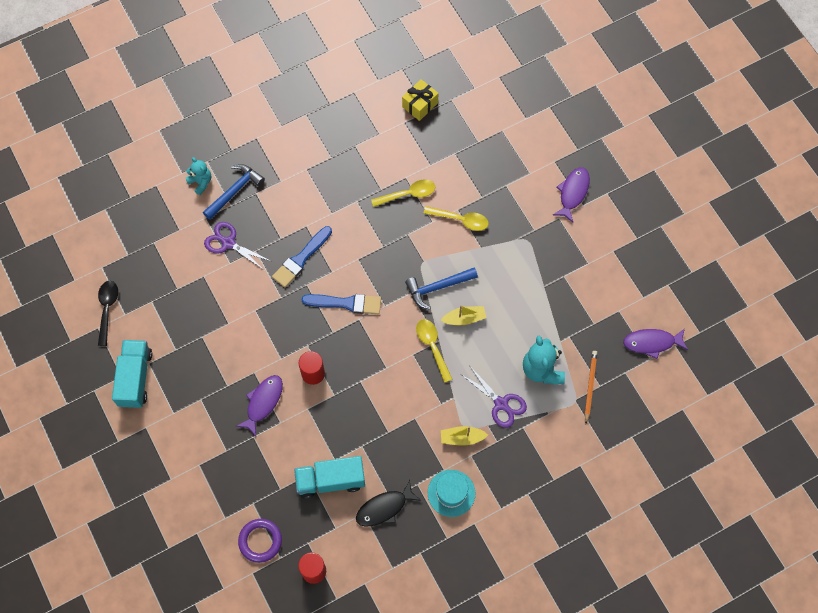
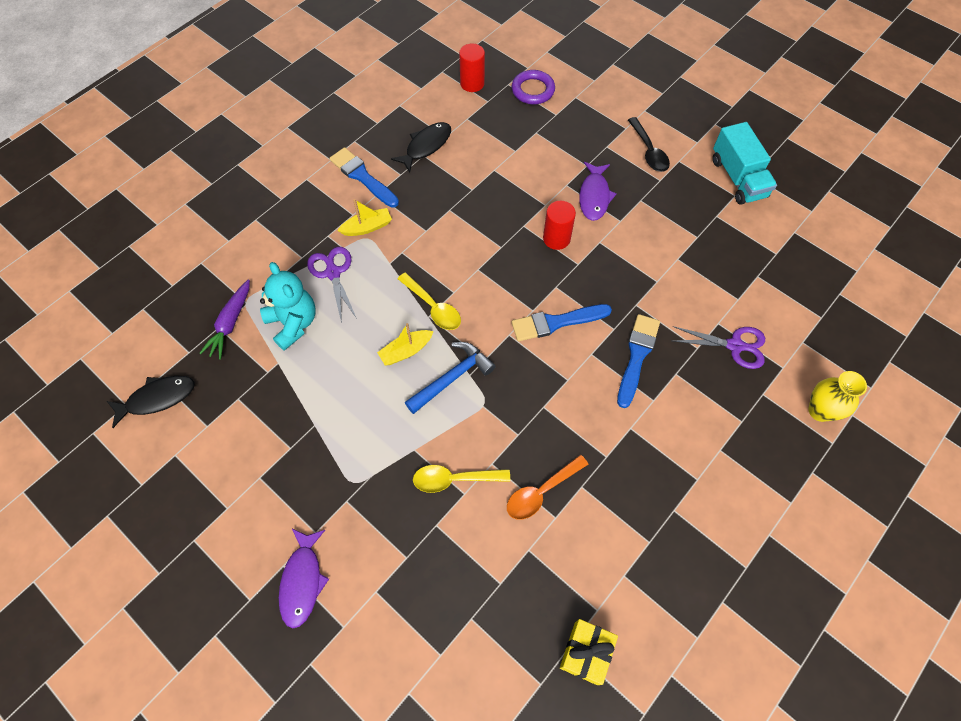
camera: 160 degrees right, 5 degrees down
(107, 309) = (816, 231): black spoon -> black spoon (648, 151)
(201, 182) = (819, 411): turquoise teddy bear -> yellow vase
(235, 191) = (770, 414): blue hammer -> none
(331, 481) = (489, 152): turquoise truck -> none
(408, 194) = (541, 492): yellow spoon -> orange spoon
(451, 493) = (362, 177): turquoise hat -> blue brush
(501, 404) = (333, 273): purple scissors -> purple scissors turned 45 degrees clockwise
(590, 386) = (230, 323): orange pencil -> purple carrot
(652, 343) = (157, 398): purple fish -> black fish

